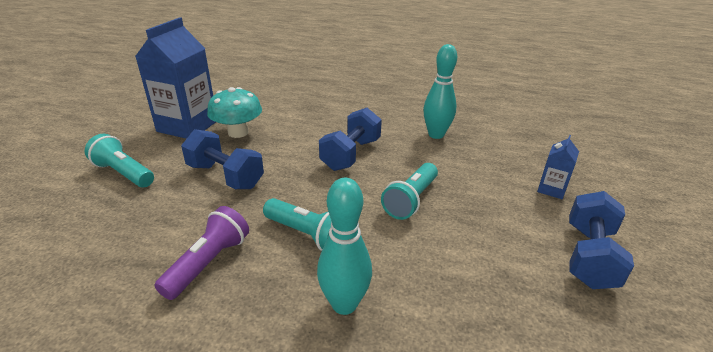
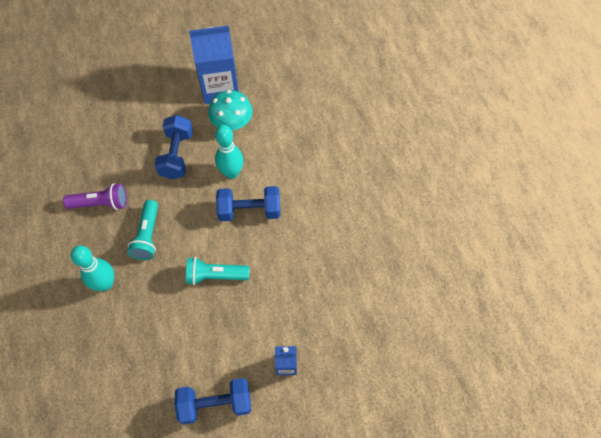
camera: 60 degrees right, 30 degrees up
(124, 173) = (147, 101): turquoise flashlight -> none
(436, 135) = (320, 254): turquoise bowling pin -> turquoise bowling pin (231, 173)

